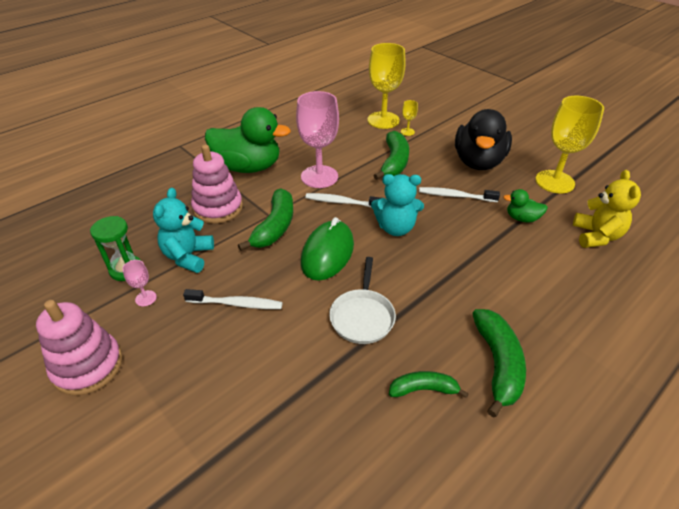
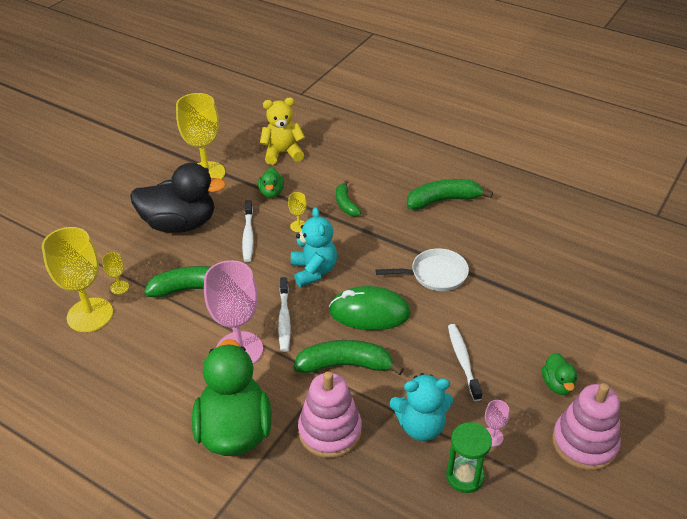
camera: 105 degrees left, 0 degrees up
(163, 372) = (557, 384): none -> green duck
(423, 389) = (484, 232): green banana -> green banana (346, 204)
(464, 228) = (298, 226): none -> yellow goblet

